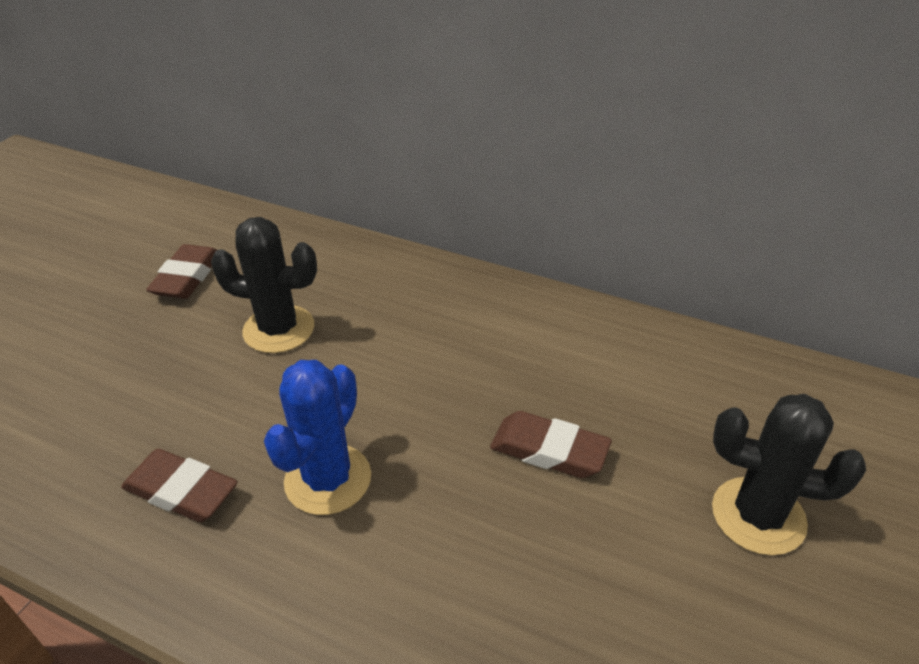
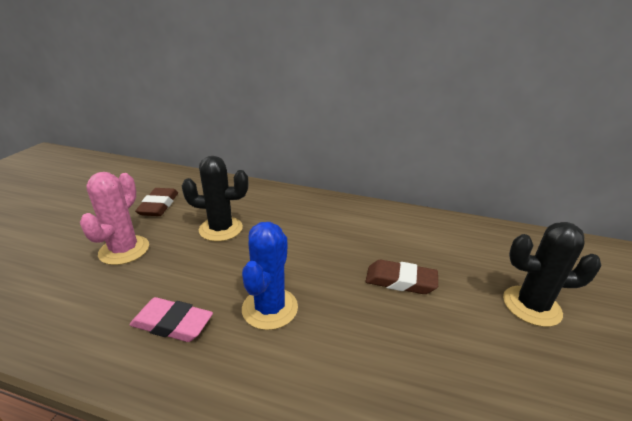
camera: 10 degrees left, 10 degrees down
(126, 359) = (124, 250): none -> pink cactus
(181, 491) = (172, 324): brown eraser -> pink eraser

